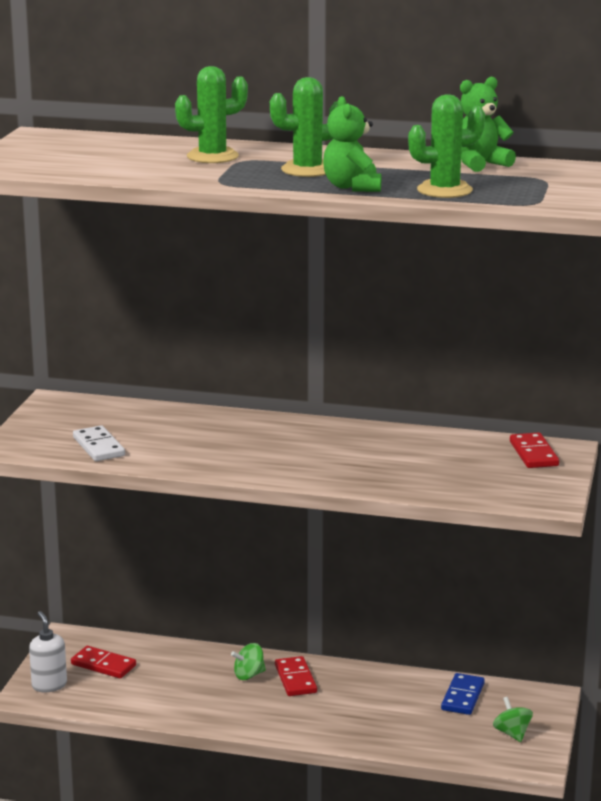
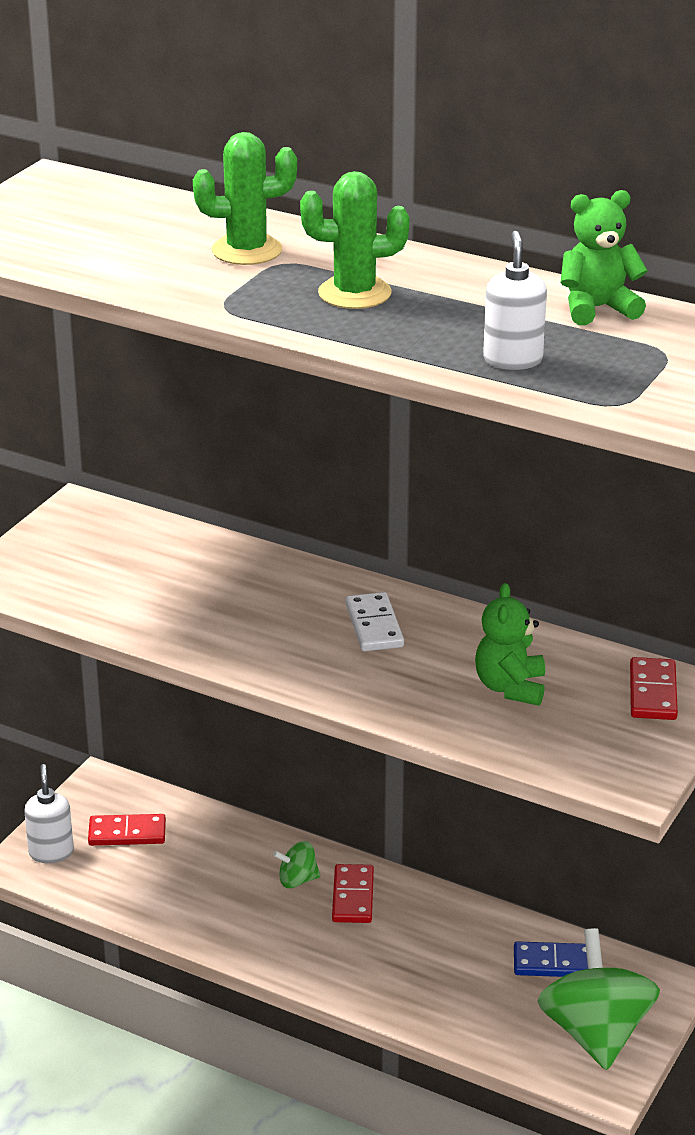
camera: 15 degrees right, 10 degrees up
(99, 447) = (97, 594): white domino -> white domino (374, 626)
(103, 665) = (127, 833): red domino -> red domino turned 45 degrees counterclockwise
(352, 187) = (391, 338): green teddy bear -> green teddy bear (510, 687)
(444, 190) = (513, 360): green cactus -> white soap dispenser
(462, 697) = (554, 963): blue domino -> blue domino turned 60 degrees clockwise
(512, 733) = (595, 1033): green spinning top -> green spinning top, size x2.20

